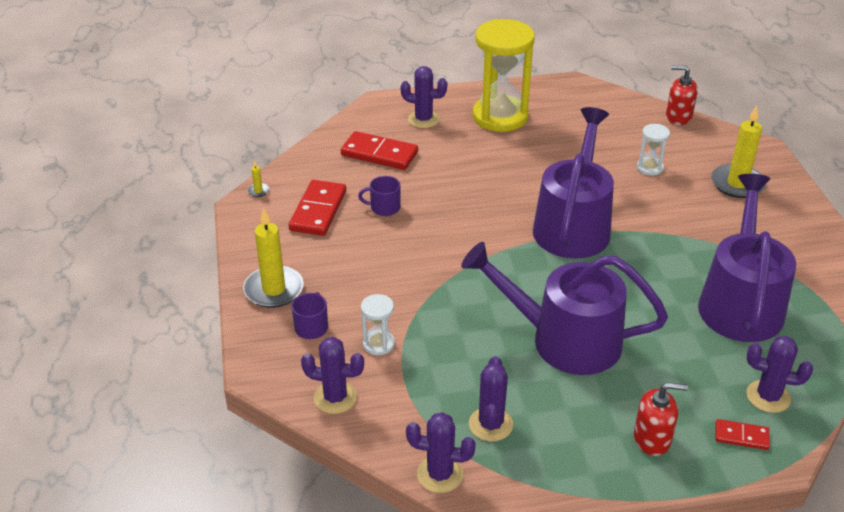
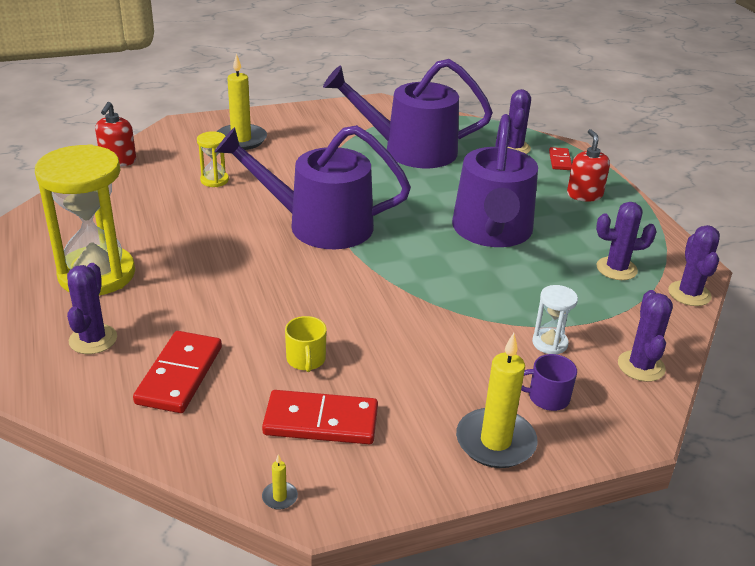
camera: 100 degrees left, 5 degrees down
(384, 207) = (306, 359): purple mug -> yellow mug
(649, 168) = (214, 180): white hourglass -> yellow hourglass

